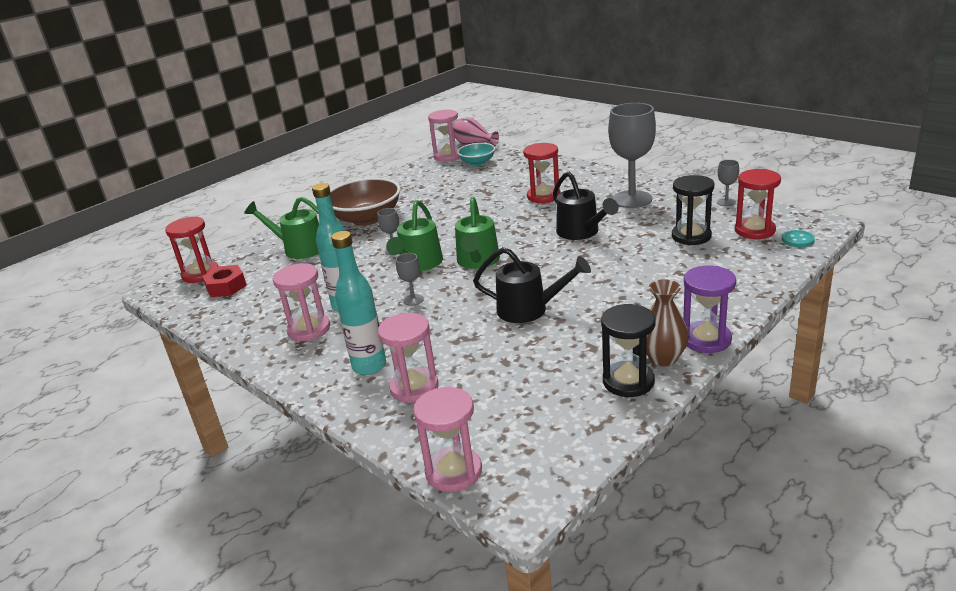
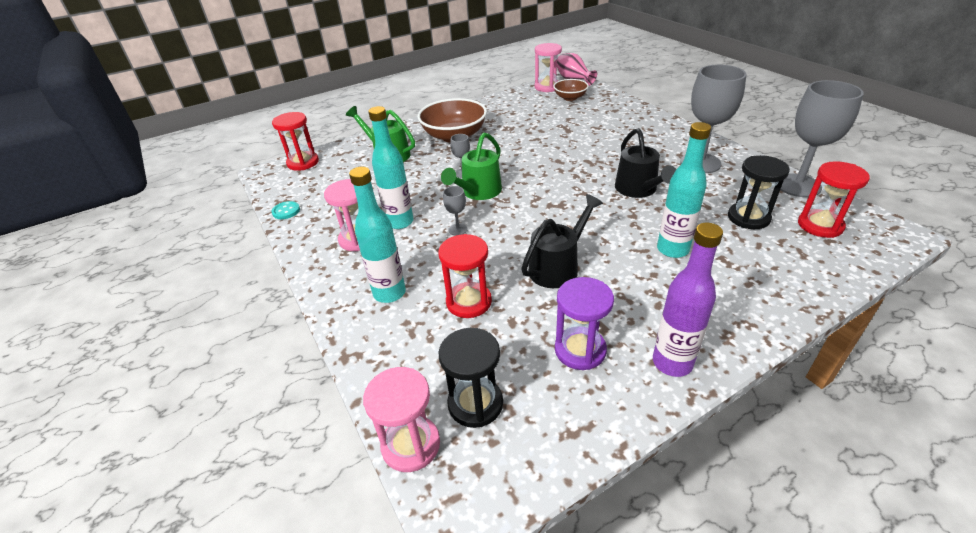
camera: 15 degrees right, 10 degrees up
(226, 287) = (315, 180): red nut -> none
(414, 387) = (417, 329): pink hourglass -> none
(477, 162) = (570, 97): turquoise bowl -> brown bowl
(478, 262) = (530, 201): green watering can -> none
(530, 309) = (558, 266): black watering can -> black watering can turned 75 degrees counterclockwise
(543, 196) = (616, 143): red hourglass -> red hourglass (469, 302)
(628, 381) = (625, 383): black hourglass -> black hourglass (475, 403)
(632, 274) = (672, 249): none -> turquoise bottle
(663, 358) = (672, 363): brown vase -> purple bottle
(706, 339) = (727, 351): purple hourglass -> purple hourglass (580, 350)
(726, 202) = (797, 185): grey goblet -> grey goblet, size x2.28
(797, 240) = (866, 248): turquoise button -> turquoise button (286, 211)

